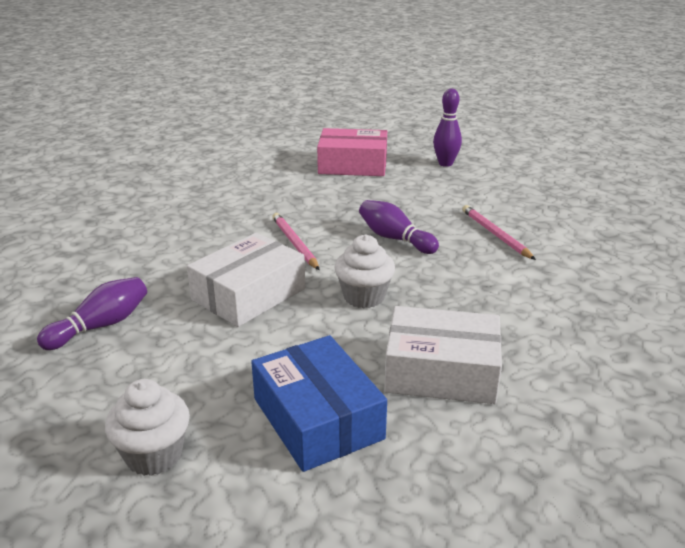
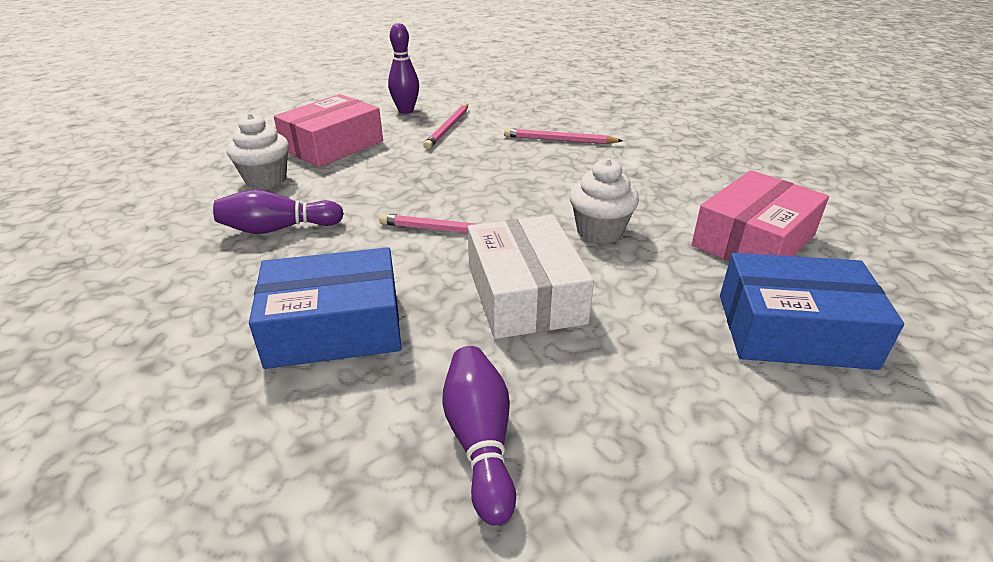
camera: 55 degrees left, 5 degrees up
(154, 455) = (815, 475): white cupcake -> white cupcake (266, 179)
(158, 249) = (334, 326): none -> blue box
(395, 238) = (510, 180): purple bowling pin -> purple bowling pin (278, 229)
(441, 188) = (448, 128): none -> pink pencil
(441, 371) = (753, 240): white box -> pink box

